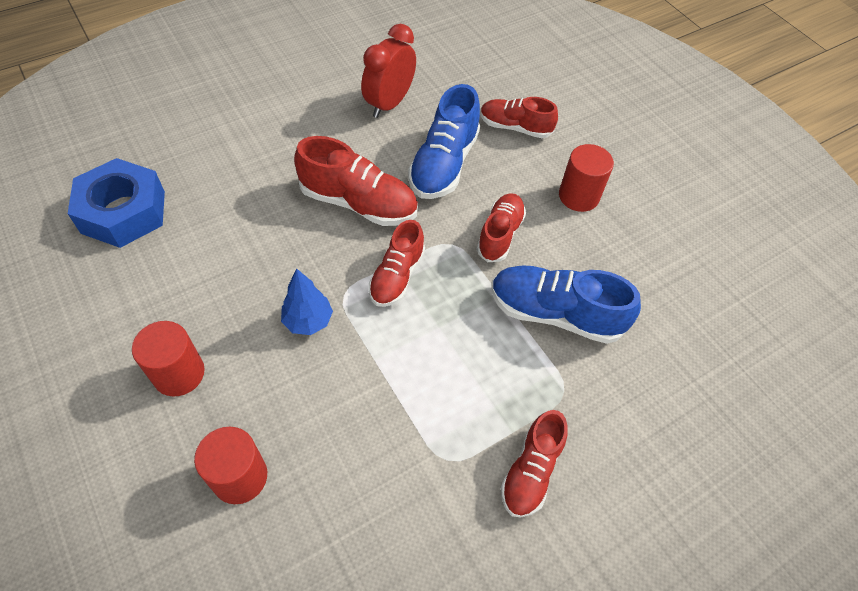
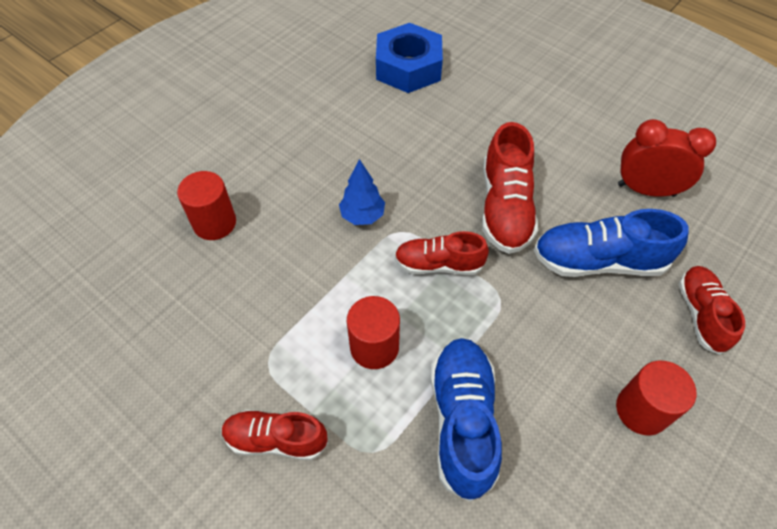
camera: 75 degrees right, 0 degrees up
(179, 373) = (285, 155): red cylinder -> red cylinder (374, 347)
(500, 234) = (537, 339): red shoe -> none

